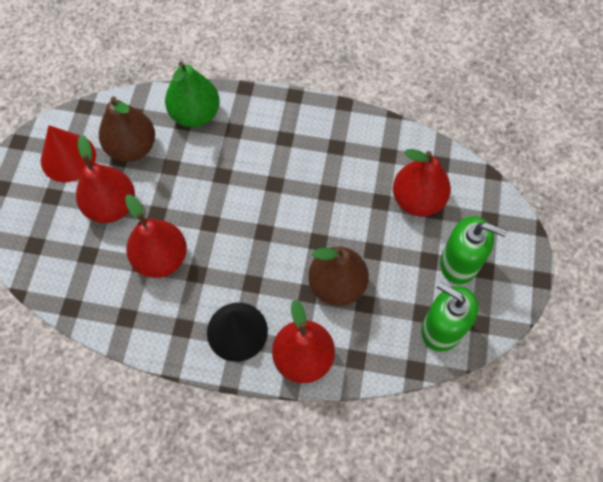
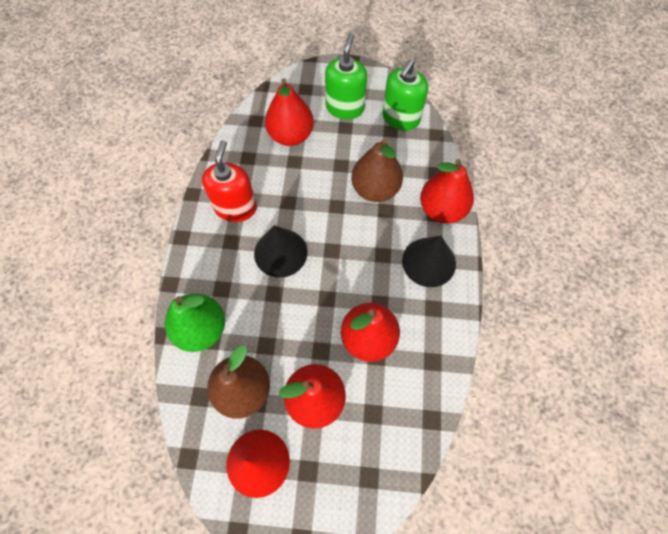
camera: 95 degrees left, 0 degrees up
(266, 183) = (280, 252): none -> black cone
(324, 143) = (235, 207): none -> red soap dispenser

